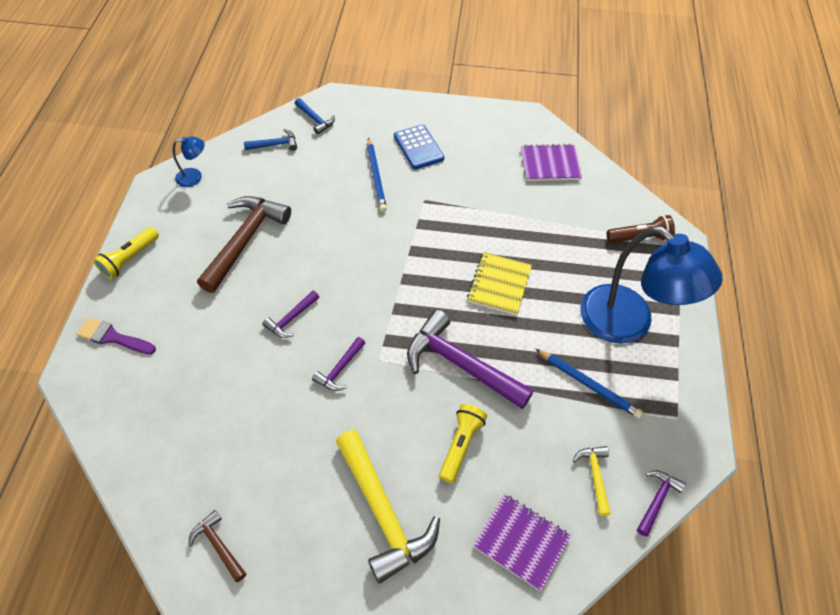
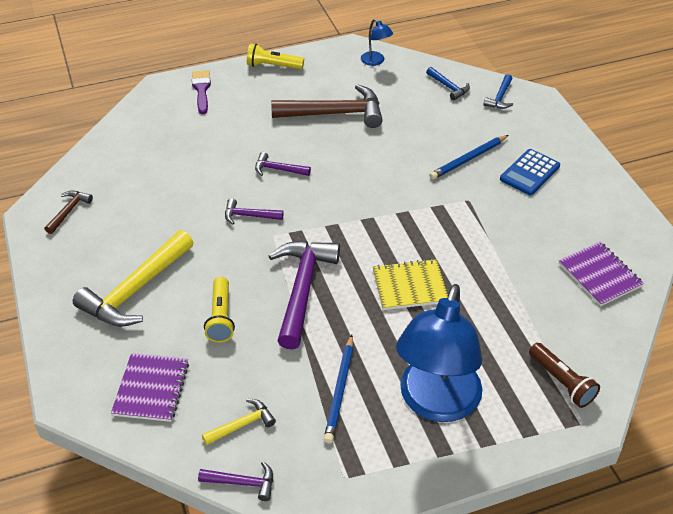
camera: 65 degrees right, 10 degrees down
(460, 445) = (221, 317): yellow flashlight -> yellow flashlight turned 90 degrees clockwise

